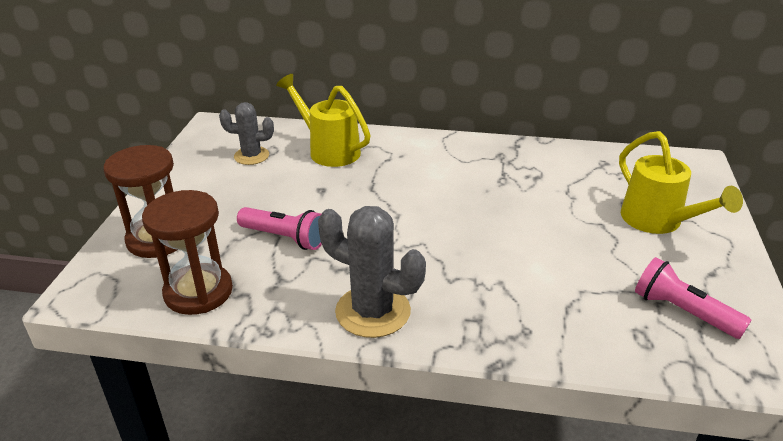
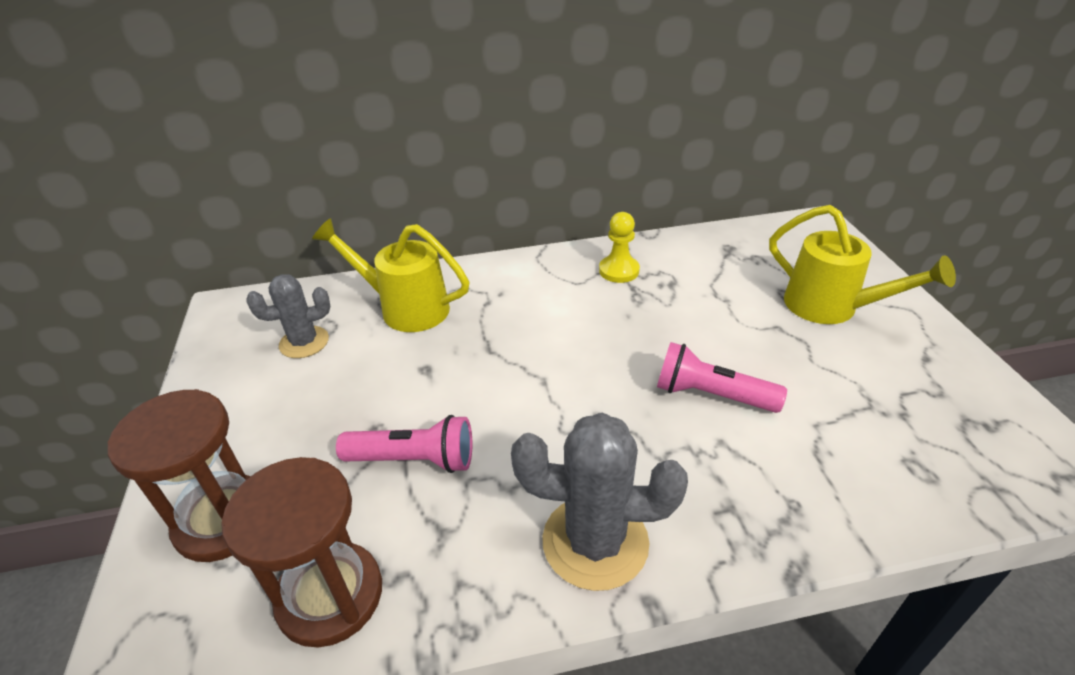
camera: 20 degrees left, 5 degrees up
(500, 160) = (619, 270): none -> yellow pawn
(682, 312) = (934, 418): pink flashlight -> pink flashlight (711, 395)

